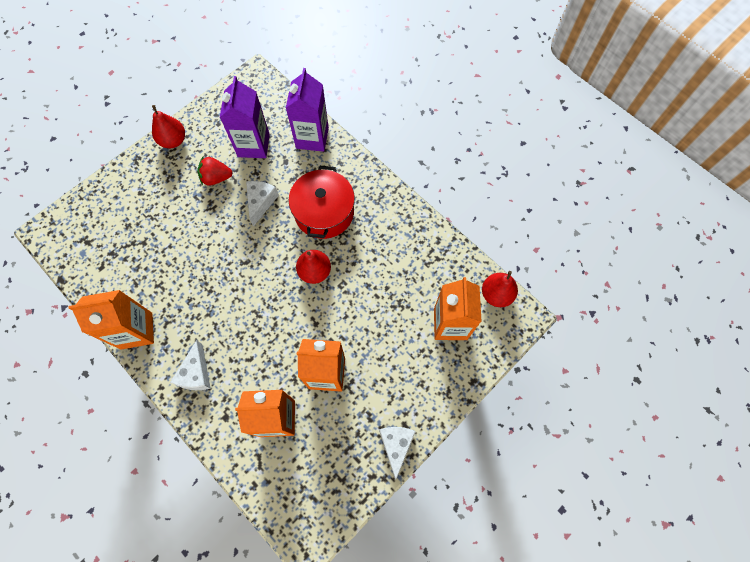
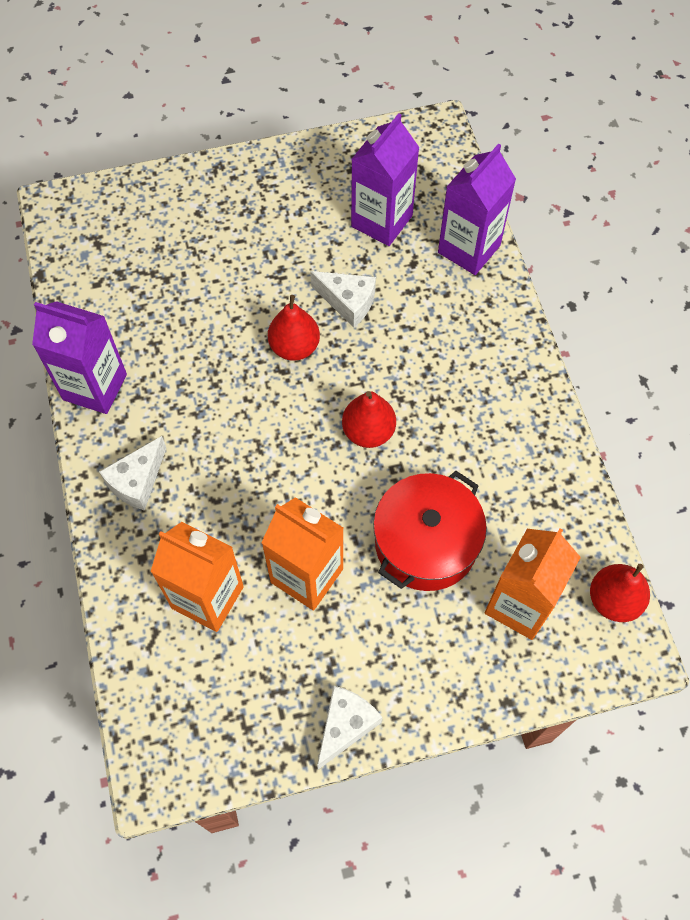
camera: 30 degrees right, 5 degrees down
(136, 331) = (95, 387): orange carton -> purple carton
(173, 141) = (278, 165): red pear -> red pear (294, 347)
(216, 178) = (307, 241): red strawberry -> none
(261, 202) = (348, 302): white cheese -> white cheese turned 75 degrees clockwise
(324, 212) = (427, 358): red pot -> red pot (426, 542)

